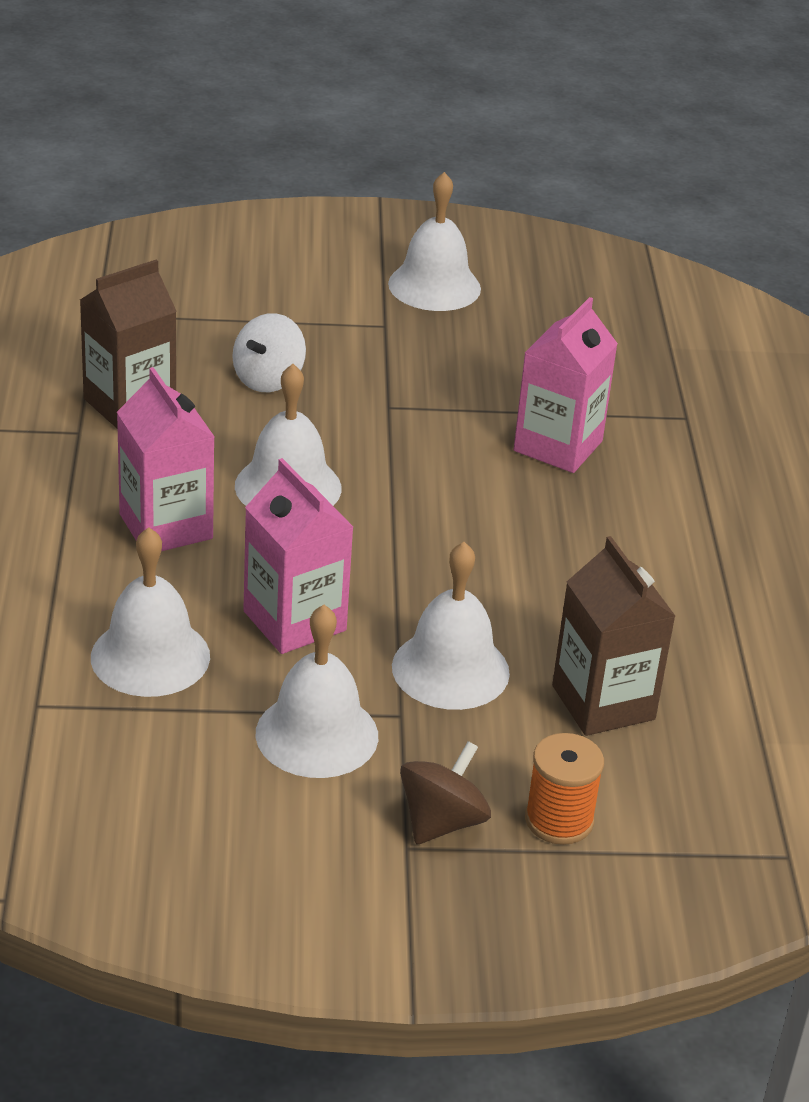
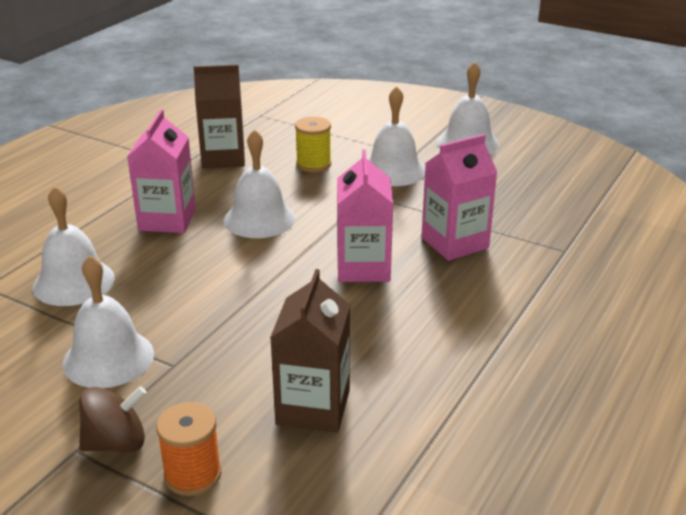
camera: 35 degrees right, 5 degrees down
(268, 379) = (313, 164): white spinning top -> yellow spool
(294, 621) = (175, 290): pink carton -> pink carton (363, 267)
(450, 669) = (235, 349): white bell -> white bell (393, 170)

